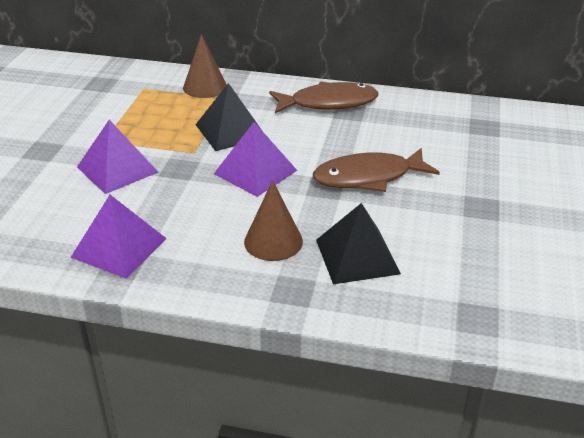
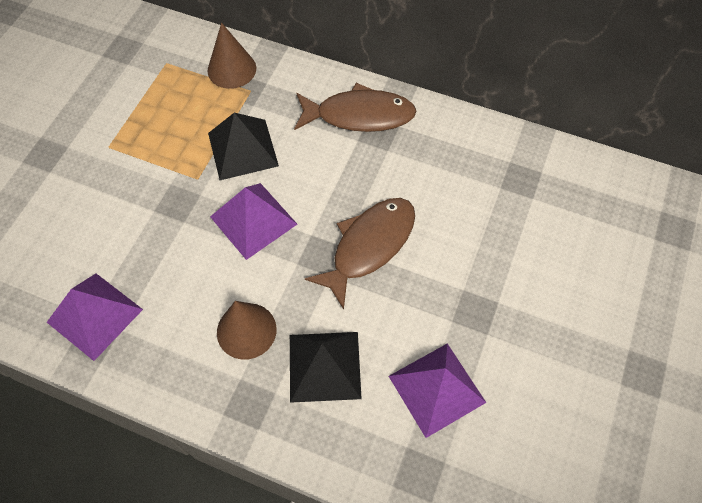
camera: 10 degrees right, 25 degrees up
(117, 169) = (114, 195): purple pyramid -> purple pyramid (436, 389)
(368, 177) = (369, 246): brown fish -> brown fish turned 135 degrees clockwise

